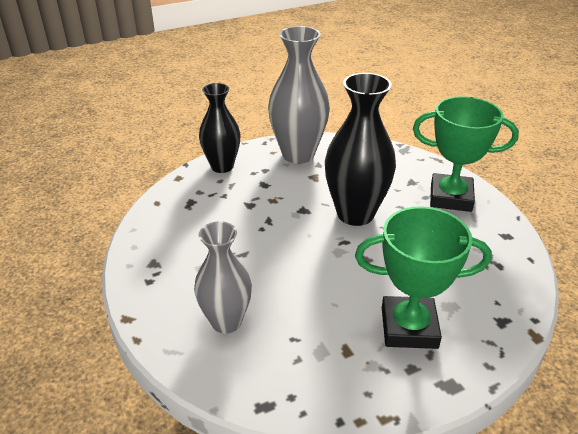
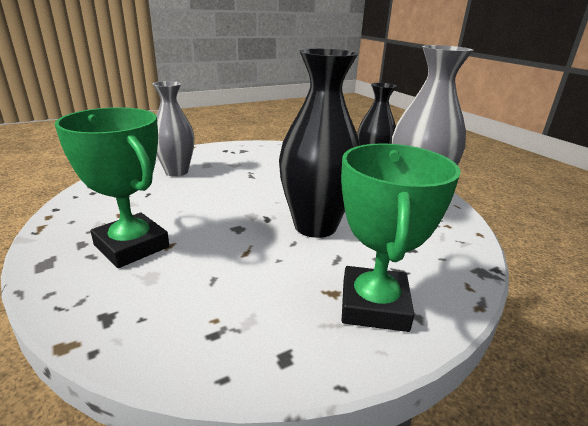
camera: 85 degrees right, 10 degrees down
(409, 327) = (131, 246): green trophy -> green trophy turned 45 degrees counterclockwise

